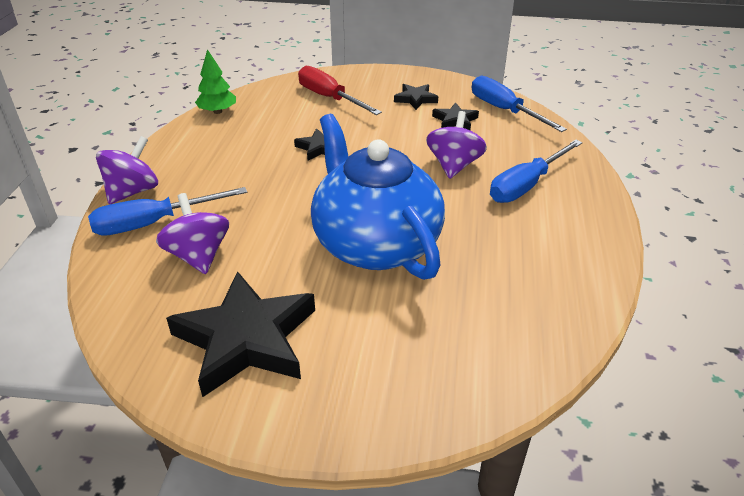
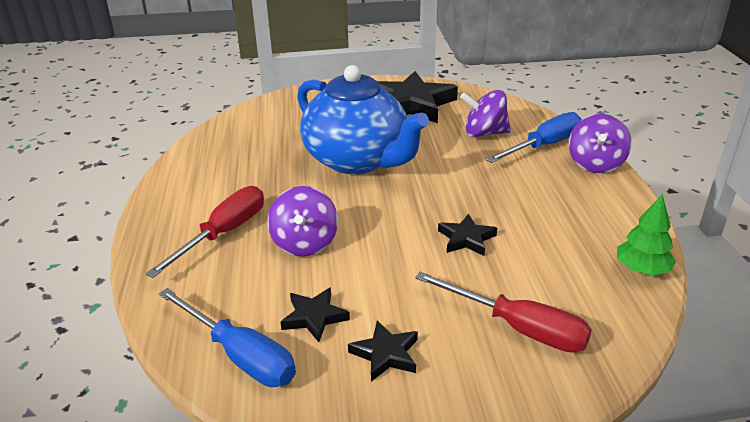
camera: 165 degrees right, 5 degrees down
(198, 256) = (484, 133): purple spinning top -> purple spinning top turned 135 degrees clockwise
(526, 185) = (224, 233): blue screwdriver -> red screwdriver

